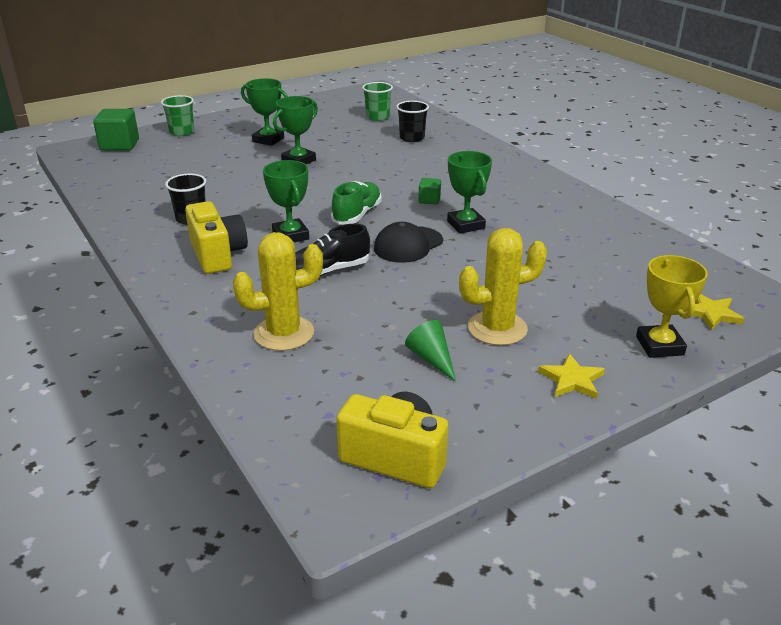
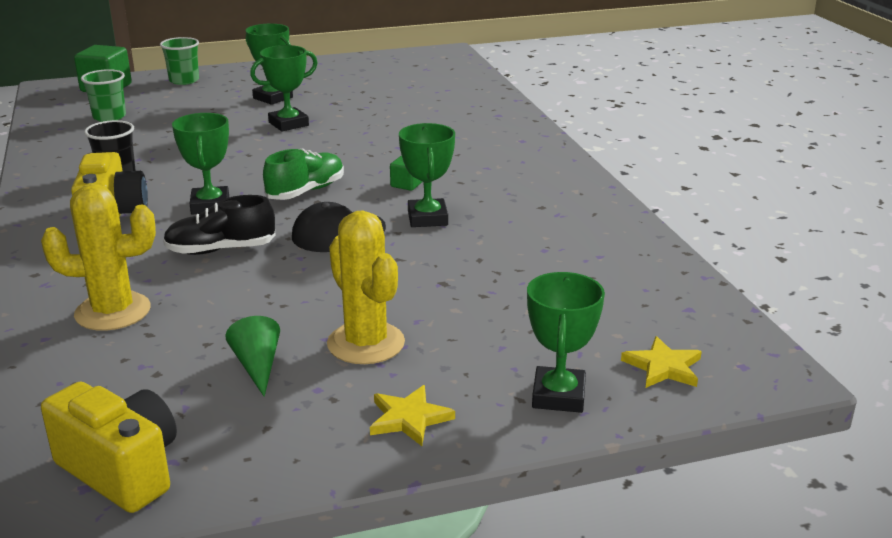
camera: 15 degrees right, 5 degrees down
(377, 117) = (422, 84): green cup -> green cup (109, 117)
(412, 138) = (444, 112): black cup -> none
(497, 328) = (366, 343): yellow cactus -> yellow cactus turned 60 degrees clockwise
(659, 346) = (558, 396): yellow trophy -> green trophy

